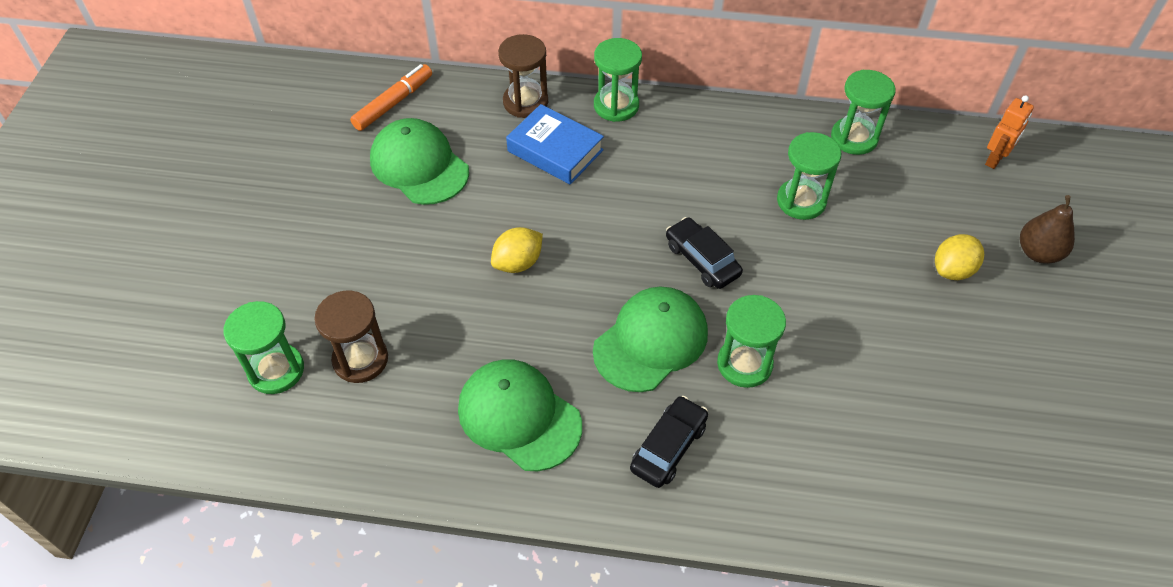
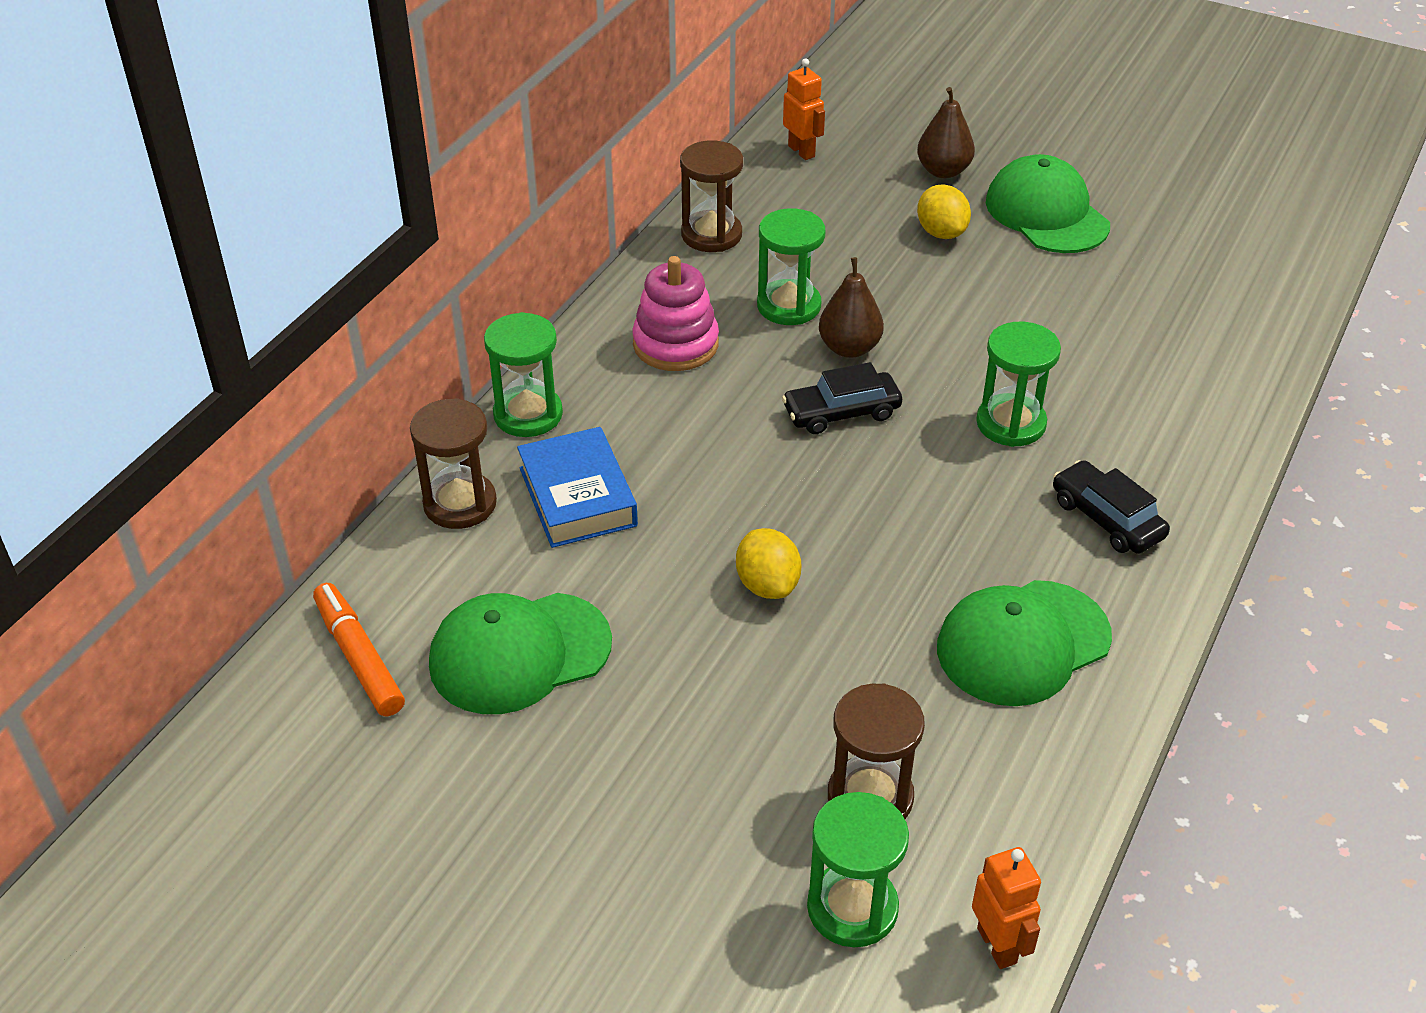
camera: 70 degrees left, 10 degrees down
(264, 452) = (997, 945): none -> orange robot
(555, 151) = (577, 497): blue book -> blue book turned 75 degrees counterclockwise
(651, 341) = (949, 492): green cap -> green cap (1046, 213)
(723, 154) = (675, 344): none -> pink stacking toy
(774, 247) = (849, 348): none -> brown pear
(854, 138) = (711, 235): green hourglass -> brown hourglass

